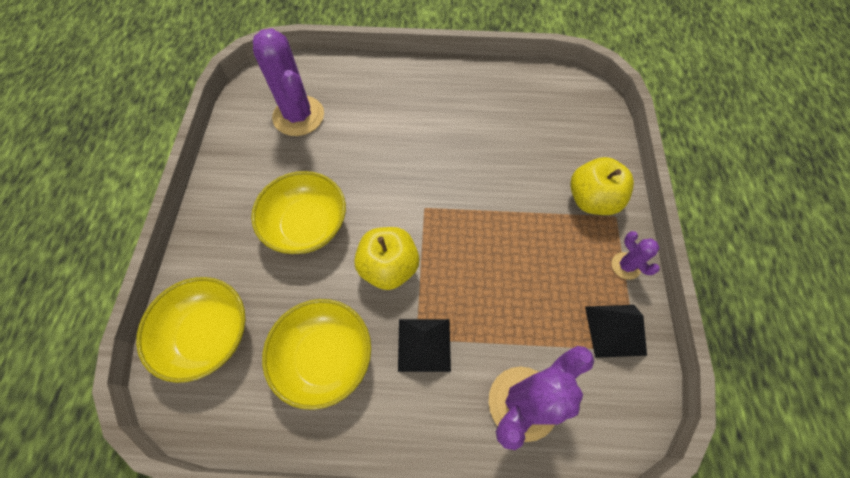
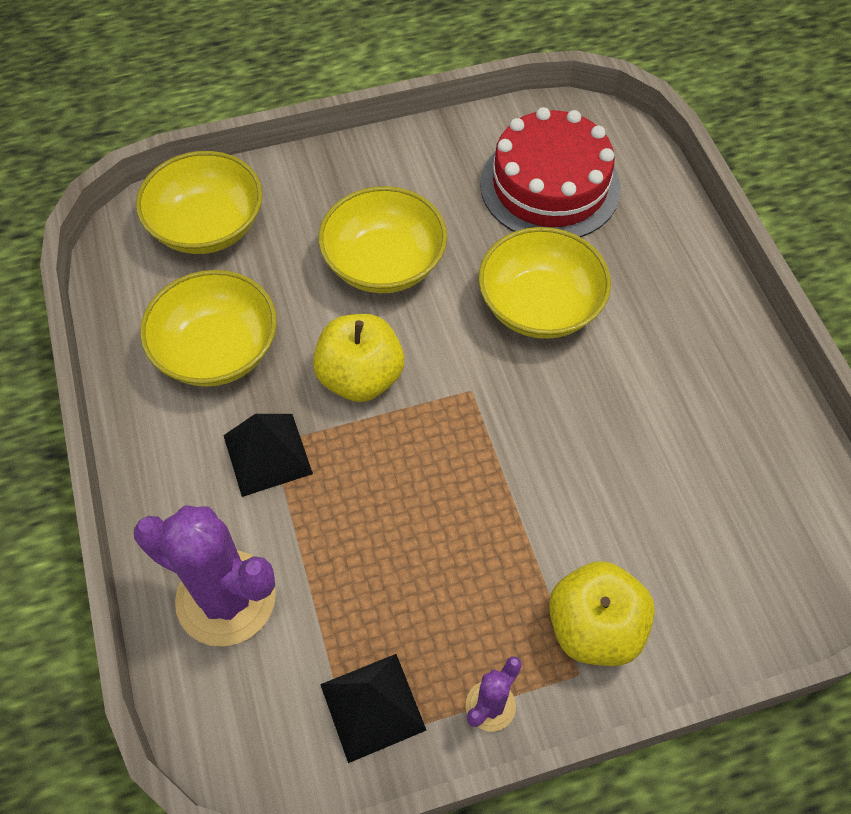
camera: 70 degrees right, 5 degrees down
(298, 116) = (550, 186): purple cactus -> red cake
(382, 152) = (540, 306): none -> yellow bowl

